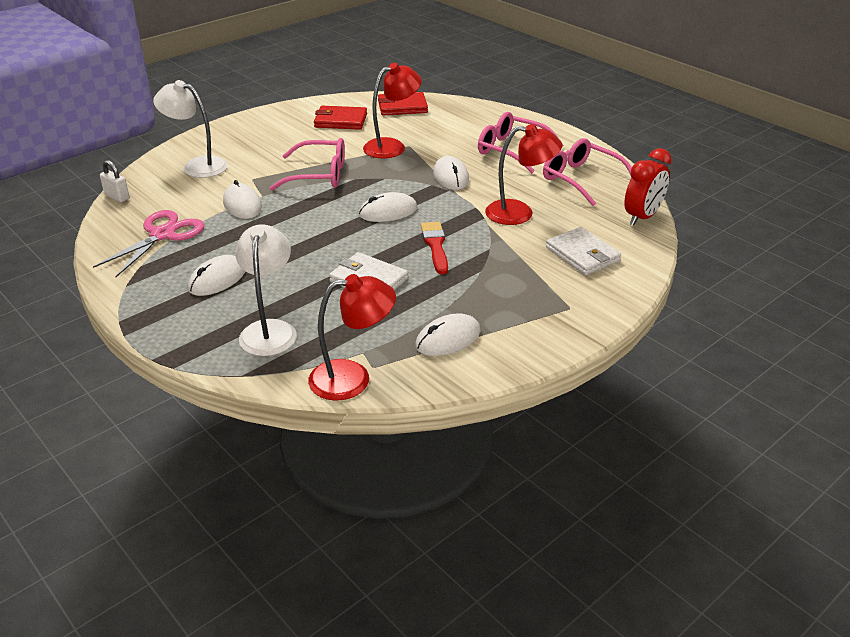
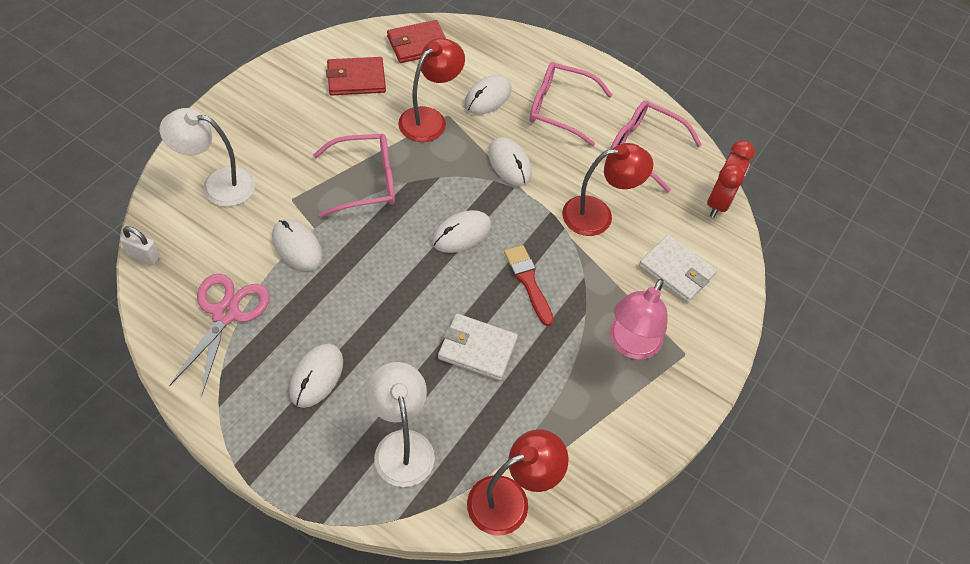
camera: 20 degrees left, 20 degrees up
(448, 339) = (583, 422): white mouse -> white mouse (487, 97)
(516, 295) = (630, 345): none -> pink lamp

